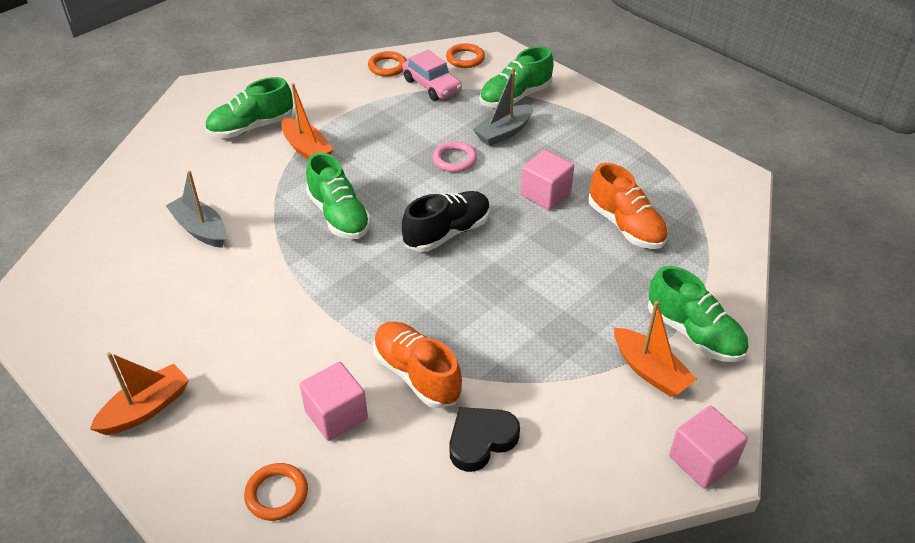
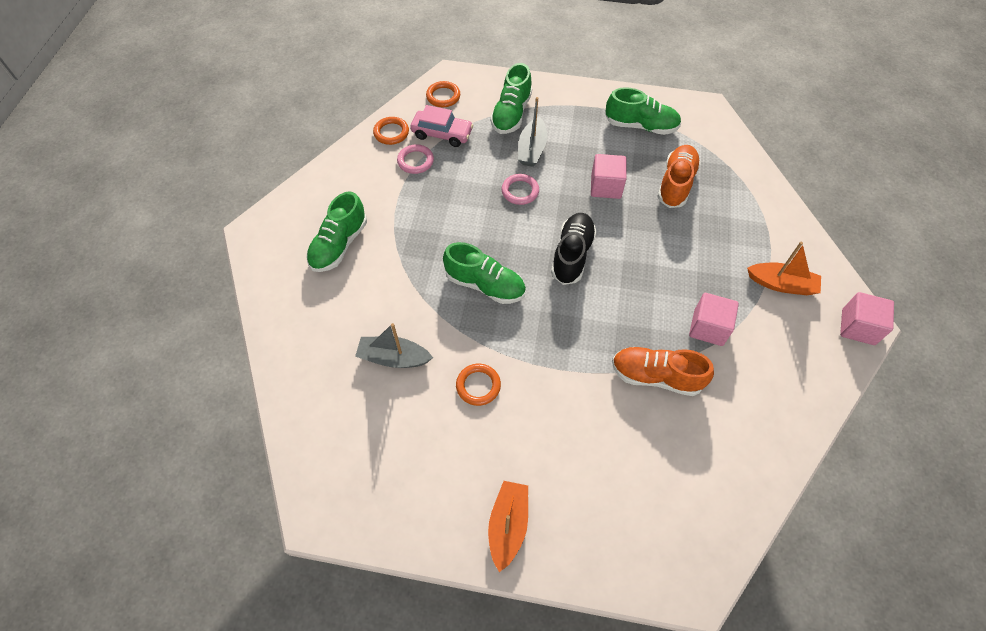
camera: 35 degrees left, 15 degrees up
(277, 494) = (656, 522): orange ring -> orange ring (478, 386)
(307, 149) = (403, 241): orange boat -> none
(336, 415) = (636, 440): pink cube -> pink cube (708, 327)
(384, 96) = (415, 161): none -> pink ring
(481, 440) = (735, 397): black heart -> none
(625, 226) = (676, 184): orange shoe -> orange shoe turned 90 degrees counterclockwise
(694, 333) = (781, 242): green shoe -> green shoe (641, 126)

